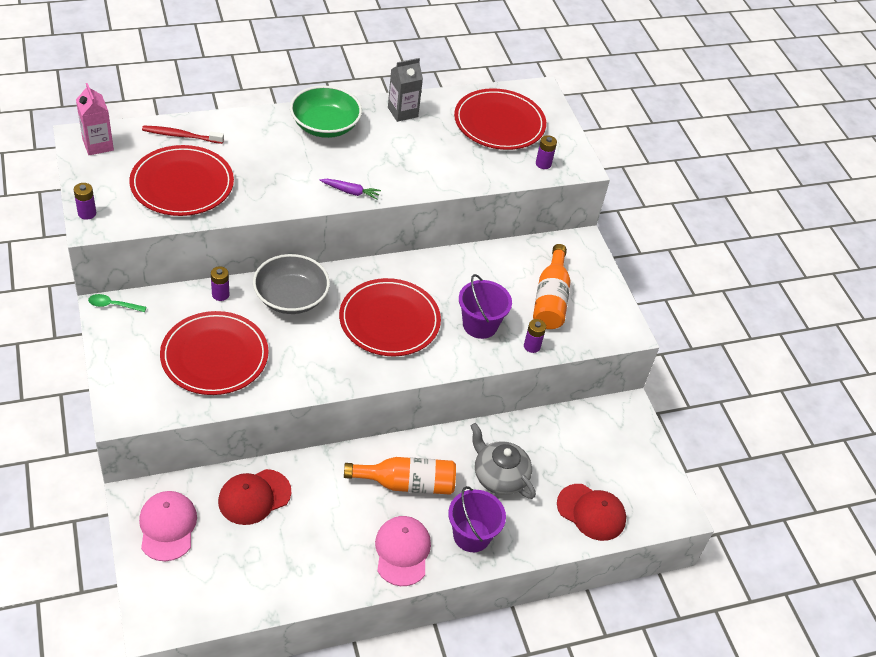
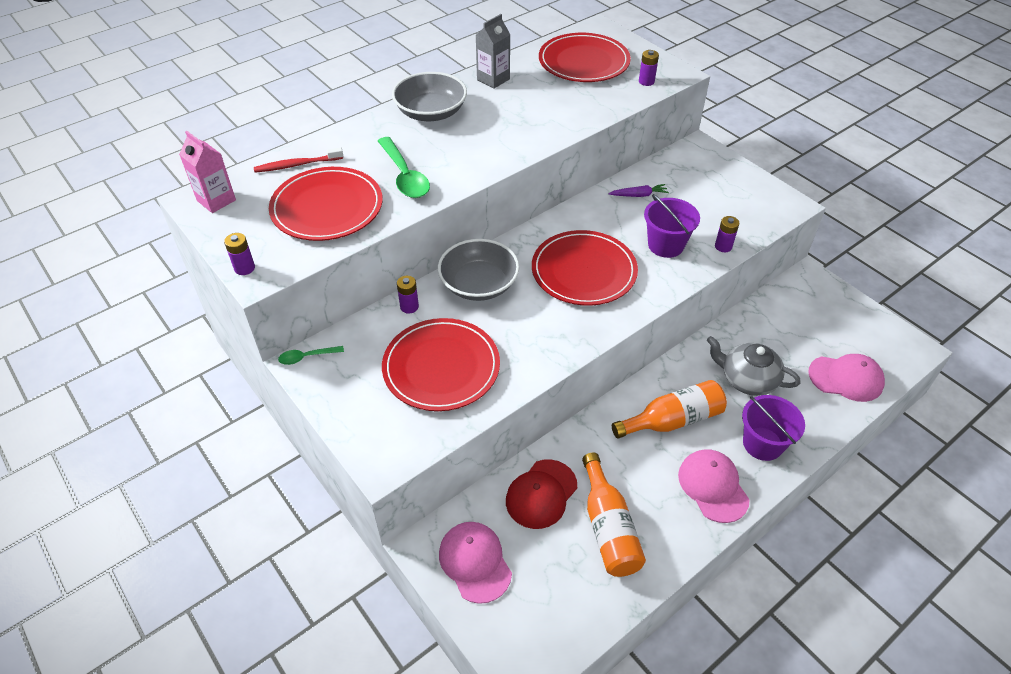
camera: 15 degrees left, 0 degrees up
(263, 178) = (404, 176): none -> green spoon
(325, 126) = (431, 112): green bowl -> grey bowl
(350, 192) = (495, 160): purple carrot -> purple carrot (639, 195)
(550, 299) = (708, 201): orange bottle -> orange bottle (608, 528)
(591, 512) = (846, 378): red cap -> pink cap

